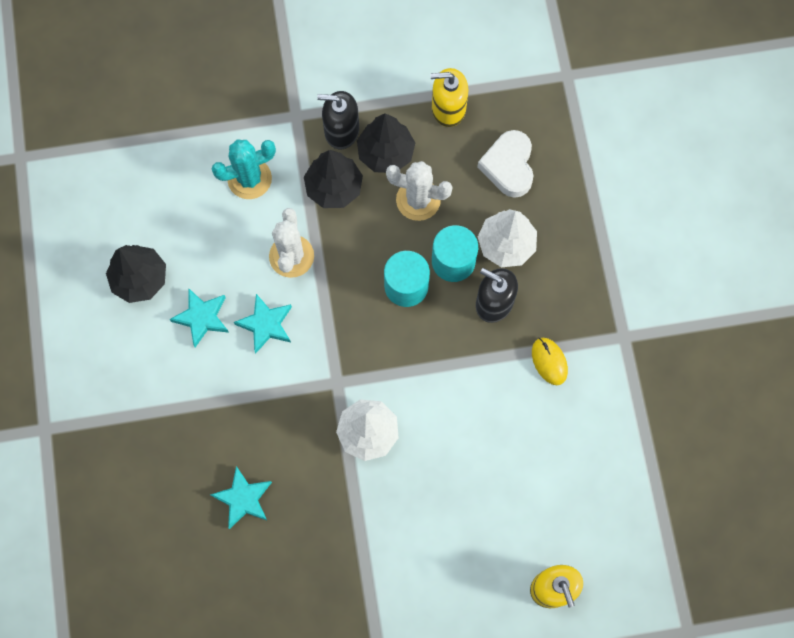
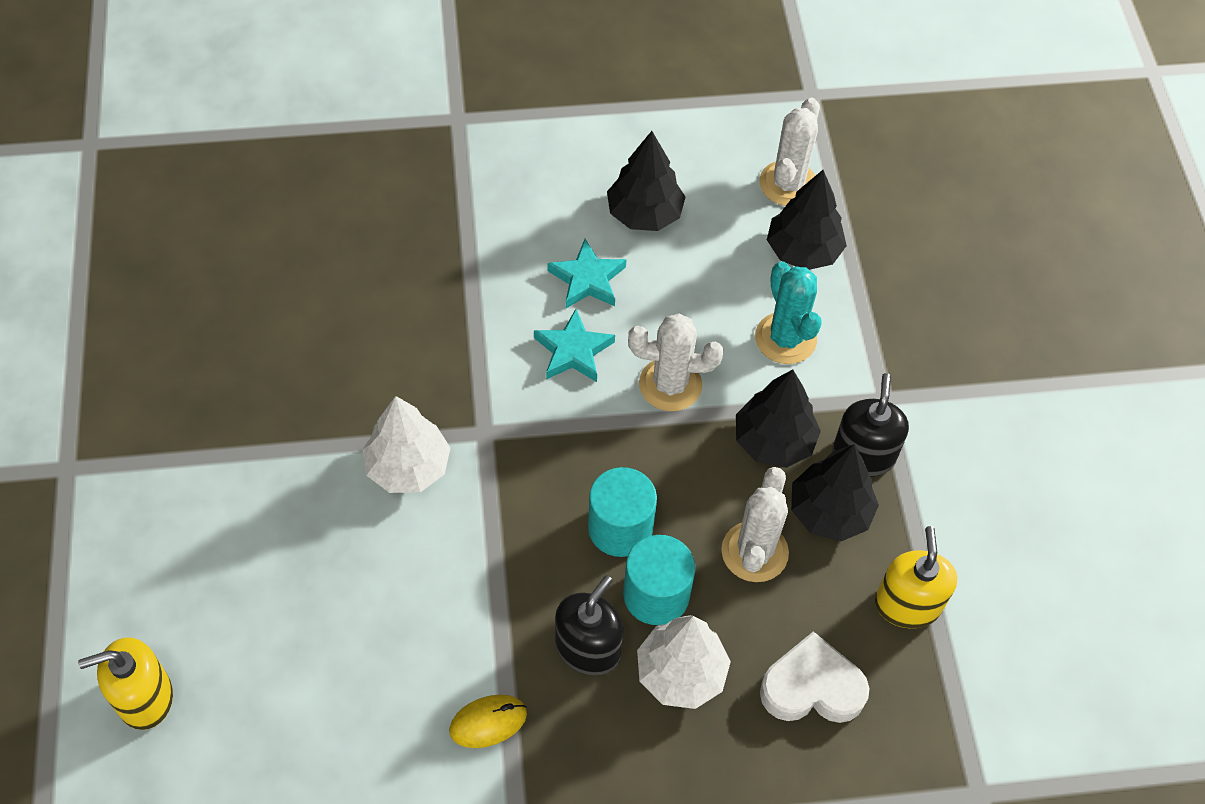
camera: 90 degrees right, 15 degrees down
(109, 175) = (788, 184): none -> white cactus
(172, 166) = (803, 251): none -> black tree
(243, 499) = (339, 318): turquoise star -> none

